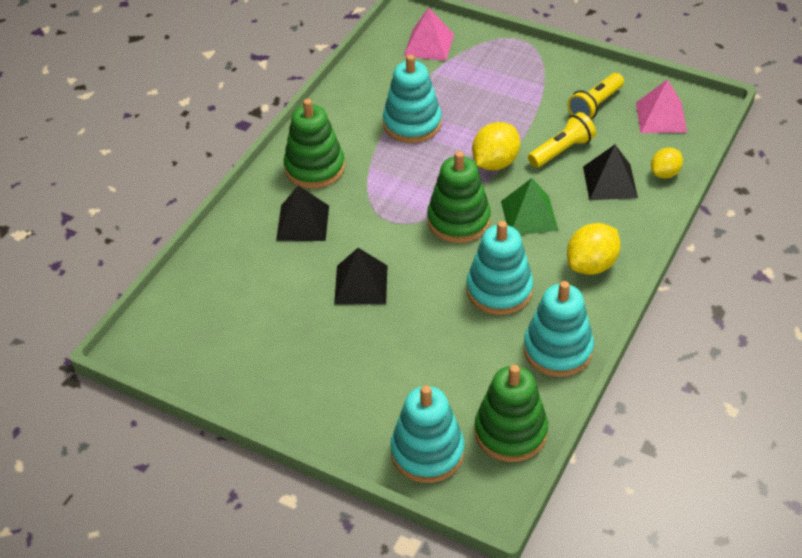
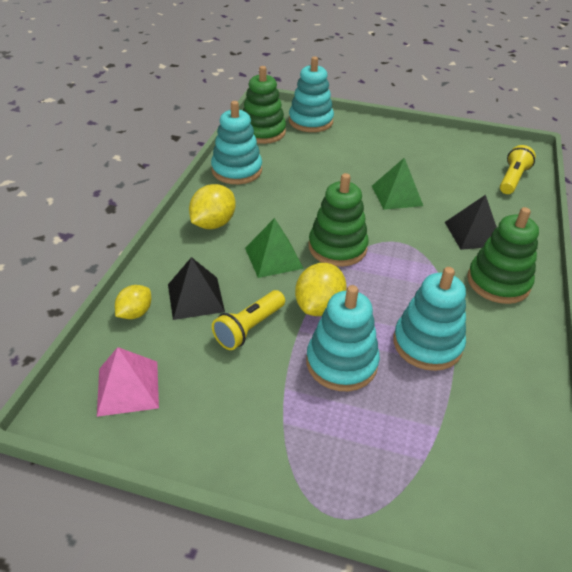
camera: 165 degrees right, 5 degrees down
(361, 284) = (397, 195): black pyramid -> green pyramid
(429, 45) = (468, 482): pink pyramid -> none
(499, 290) = (287, 201): turquoise stacking toy -> turquoise stacking toy (341, 363)
(595, 105) = (212, 396): yellow flashlight -> yellow flashlight (512, 179)

